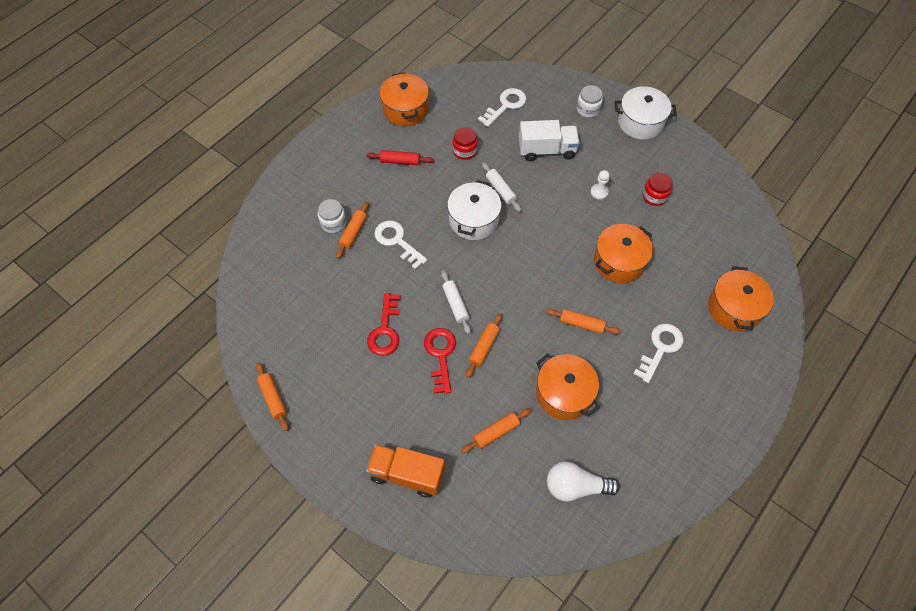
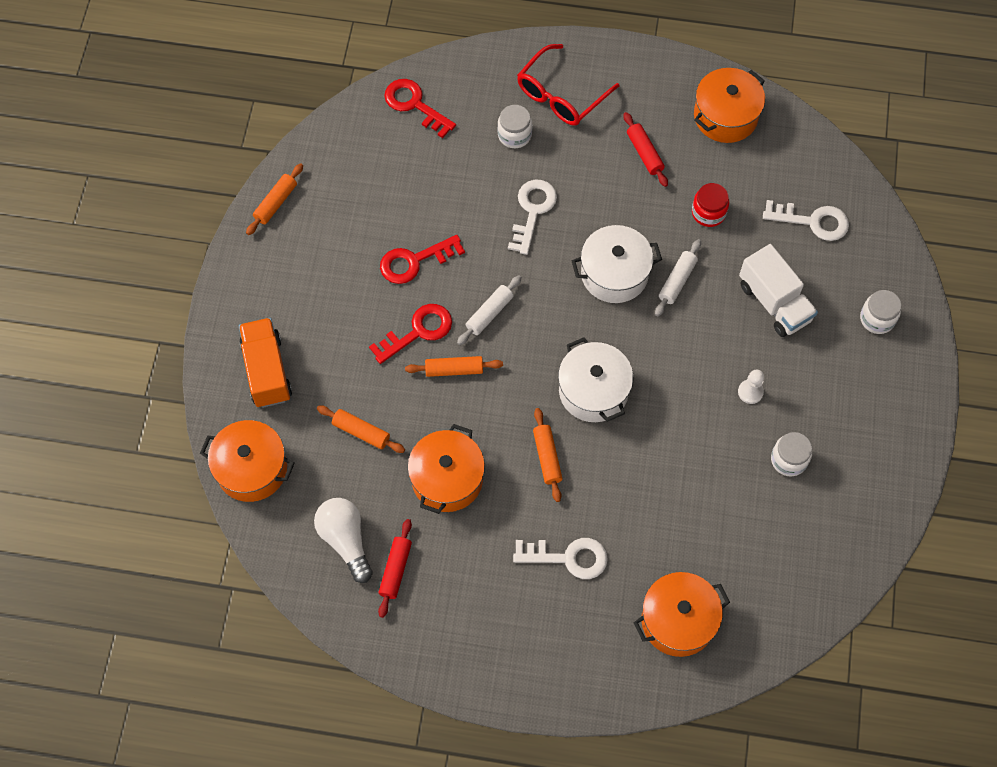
camera: 60 degrees right, 5 degrees up
(265, 269) = (414, 105): none -> red key
(324, 183) = (561, 95): none -> red glasses
(353, 233) = (515, 161): orange rolling pin -> none
(616, 463) = (395, 570): none -> red rolling pin
(619, 262) = (660, 460): orange pot -> orange pot (252, 469)
(640, 122) = (901, 391): white pot -> white pot (593, 391)
(654, 196) = (789, 459): red jar -> white jar

